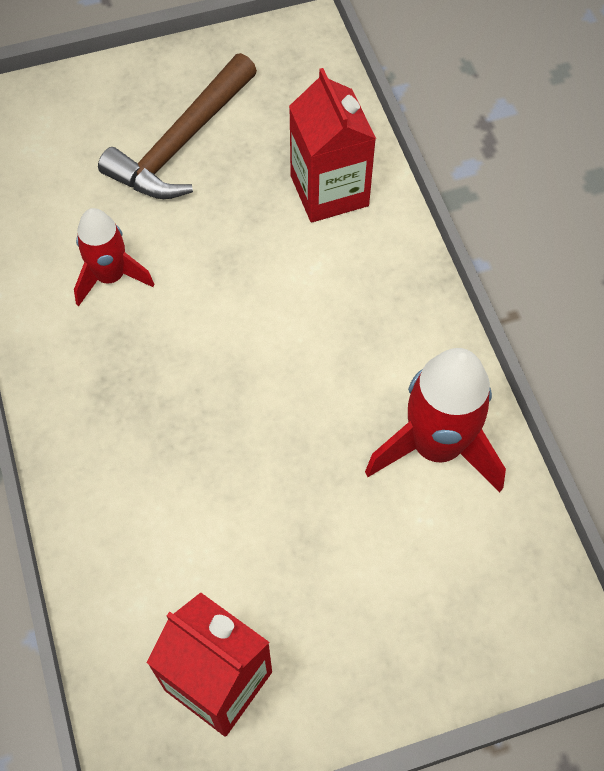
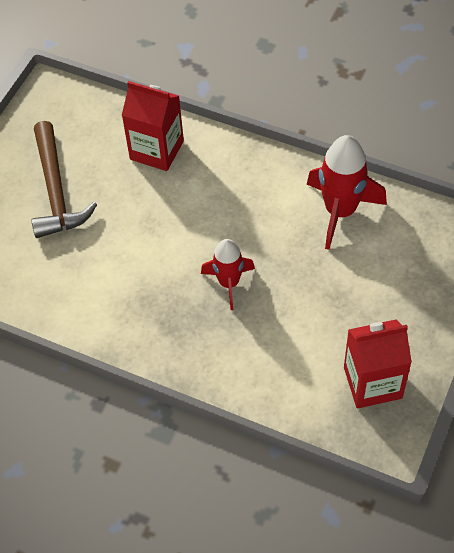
camera: 45 degrees left, 5 degrees down
(111, 277) = (105, 279): red rocket -> red rocket (229, 283)

